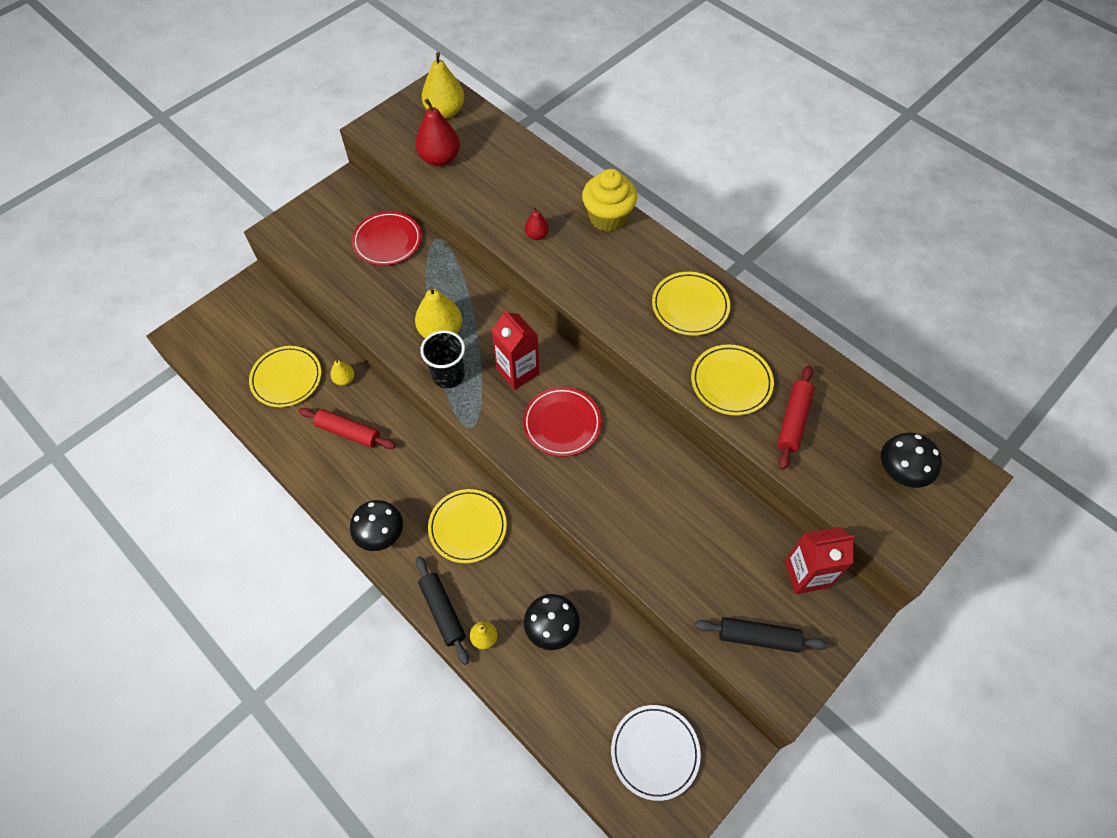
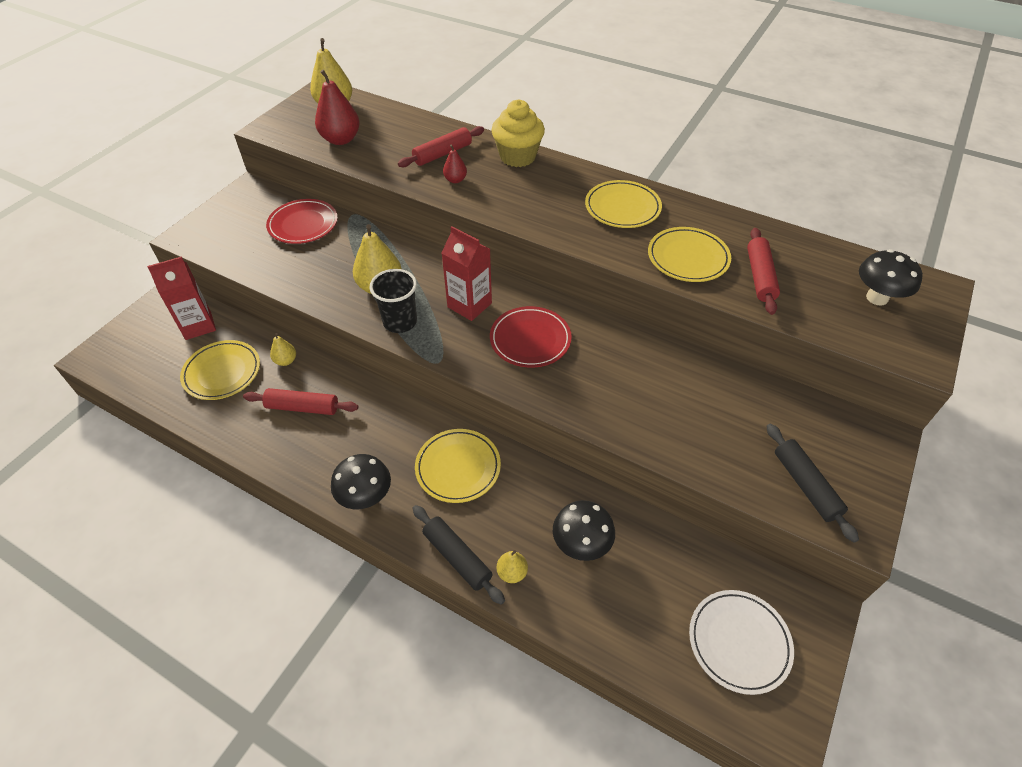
camera: 15 degrees left, 10 degrees down
(534, 198) = (442, 154): none -> red rolling pin
(758, 637) = (805, 485): black rolling pin -> black rolling pin turned 75 degrees clockwise
(806, 574) = (823, 417): red carton -> red carton (198, 325)

